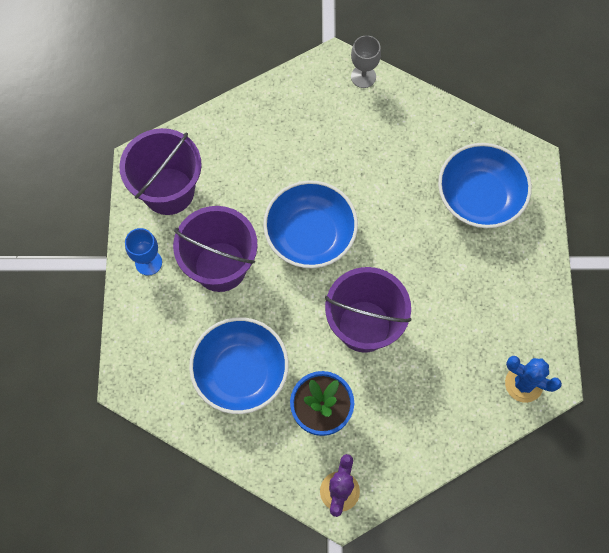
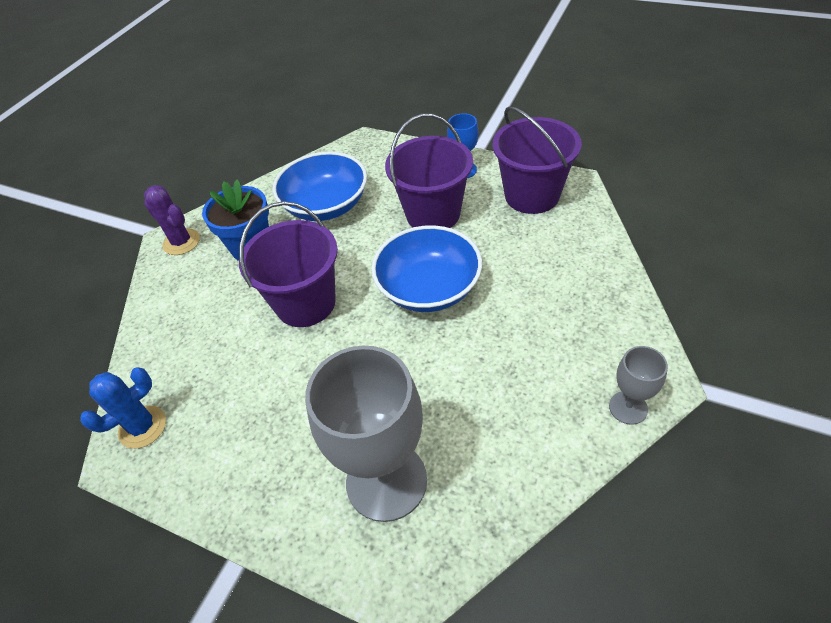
camera: 120 degrees right, 20 degrees down
(479, 197) = (386, 481): blue bowl -> grey goblet

